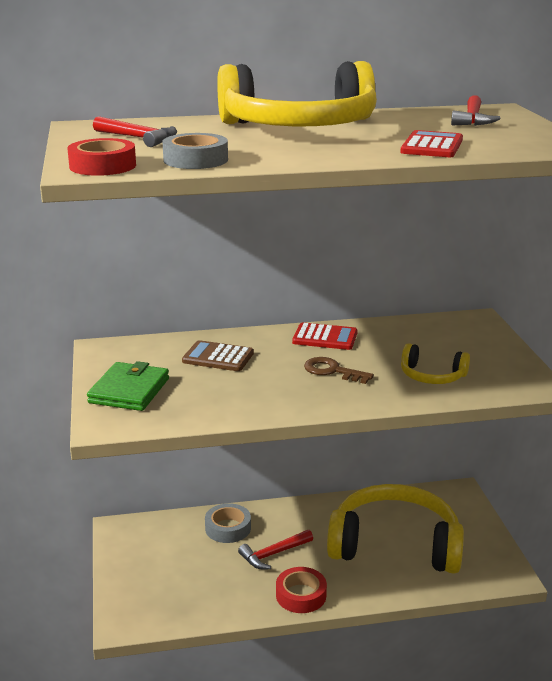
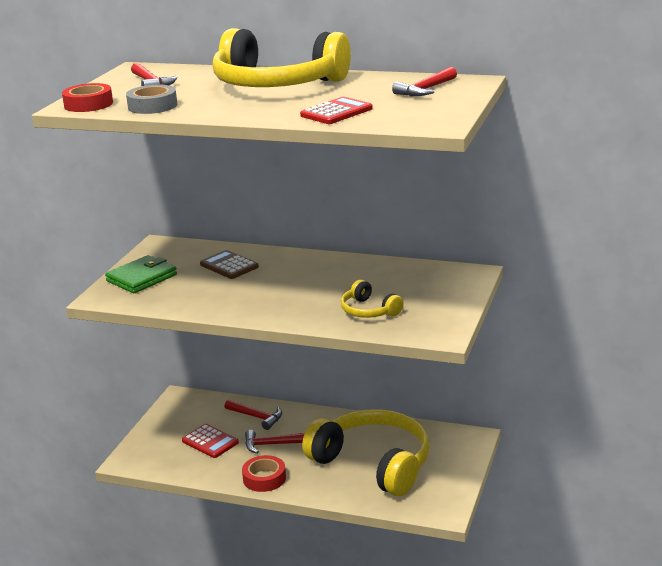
camera: 30 degrees right, 0 degrees up
(228, 528) = (256, 417): grey tape -> red hammer
(325, 338) = (326, 265): red calculator -> red calculator (210, 442)
(332, 371) = (298, 292): brown key -> none

